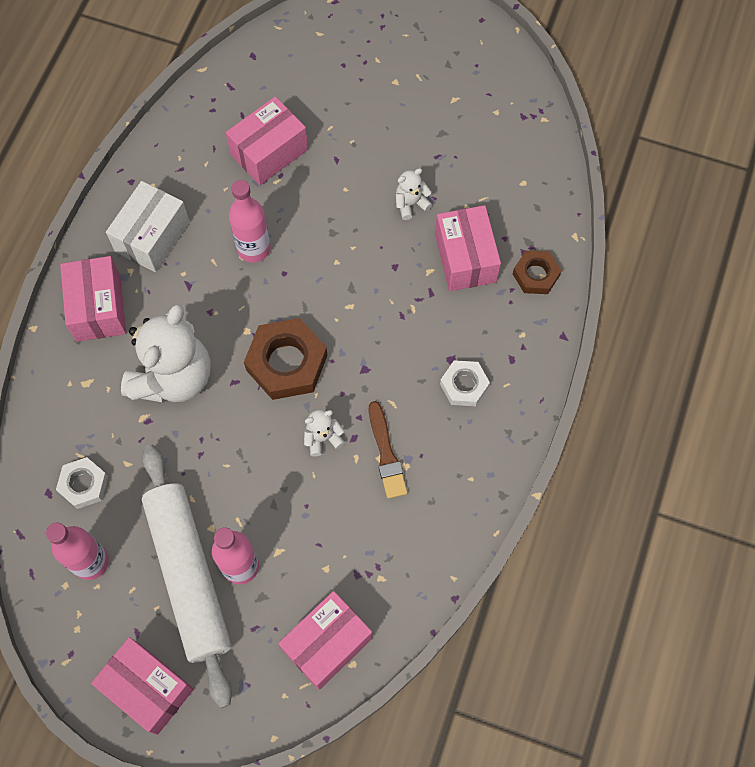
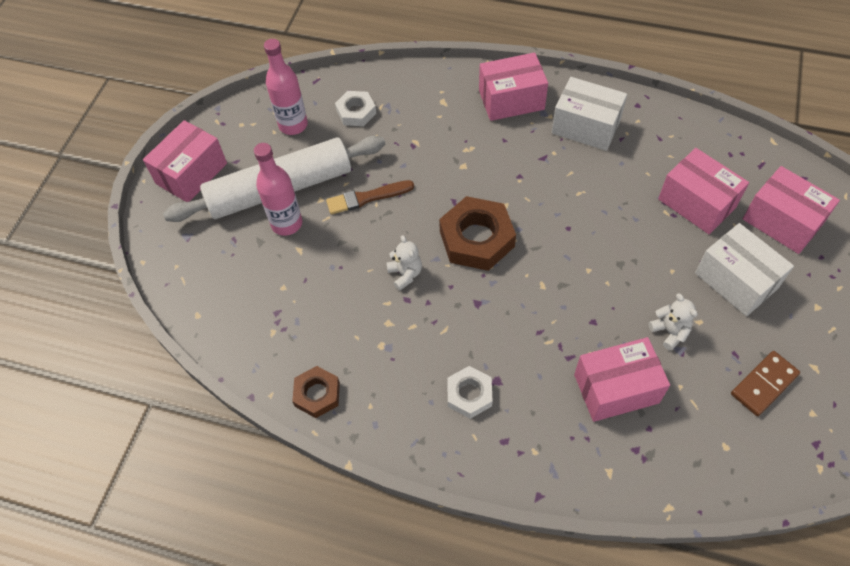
camera: 90 degrees right, 10 degrees down
(173, 376) = (454, 157): white teddy bear -> none
(254, 248) = (589, 201): pink bottle -> none
(327, 643) = (216, 294): pink box -> pink box (782, 222)
(361, 138) = (736, 280): none -> white box
(386, 454) = (392, 328): brown brush -> brown brush (367, 198)
(468, 141) = (764, 384): none -> brown domino
(536, 275) = (609, 464): brown nut -> brown nut (317, 394)

